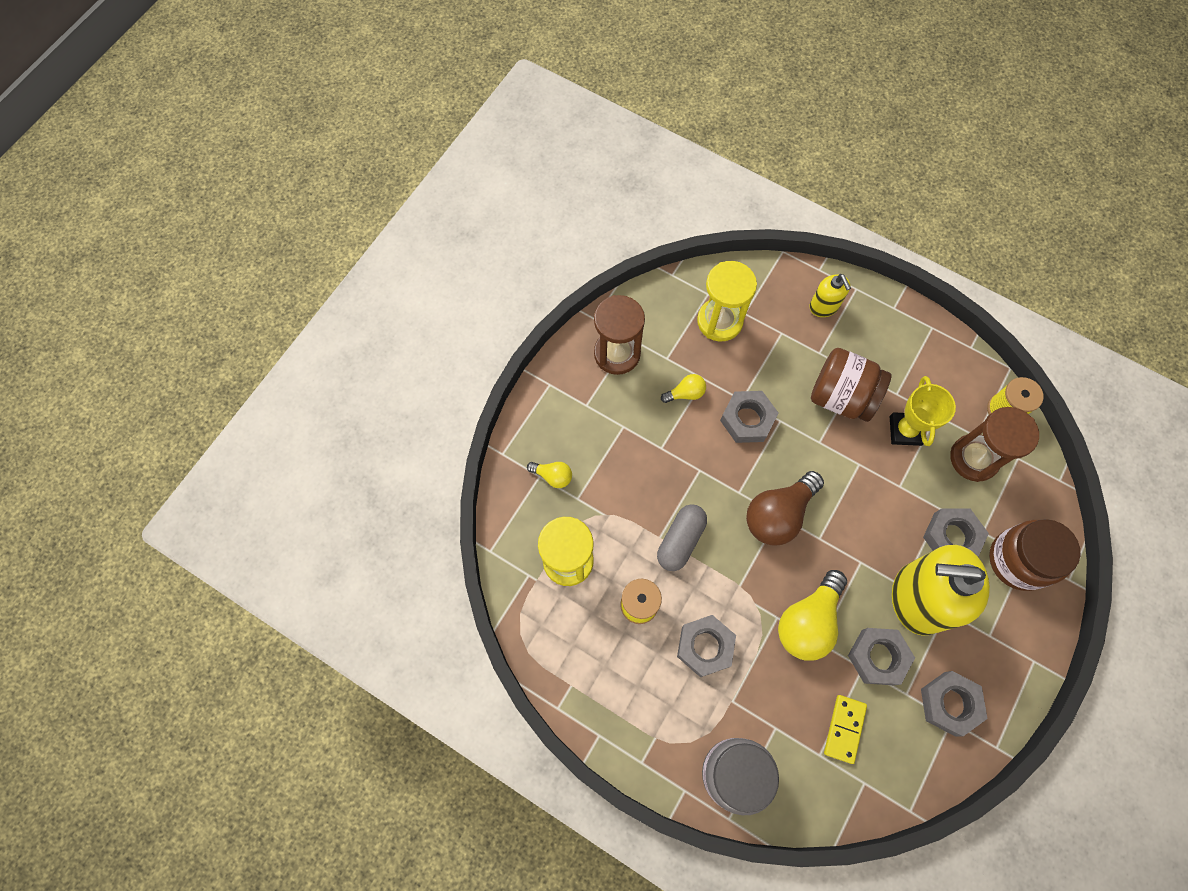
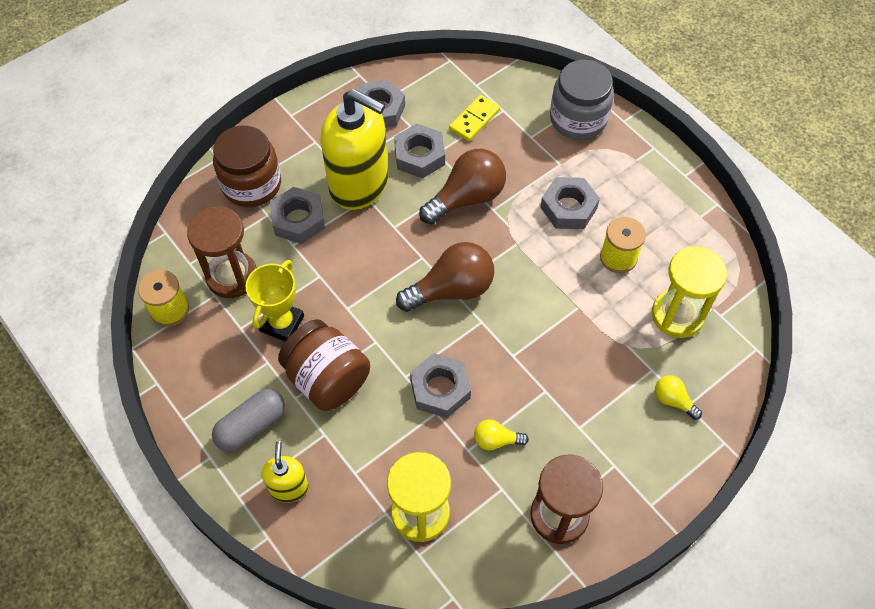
camera: 160 degrees left, 10 degrees down
(680, 540) = (558, 297): grey capsule -> grey capsule (251, 426)
(808, 621) = (467, 198): yellow light bulb -> brown light bulb

